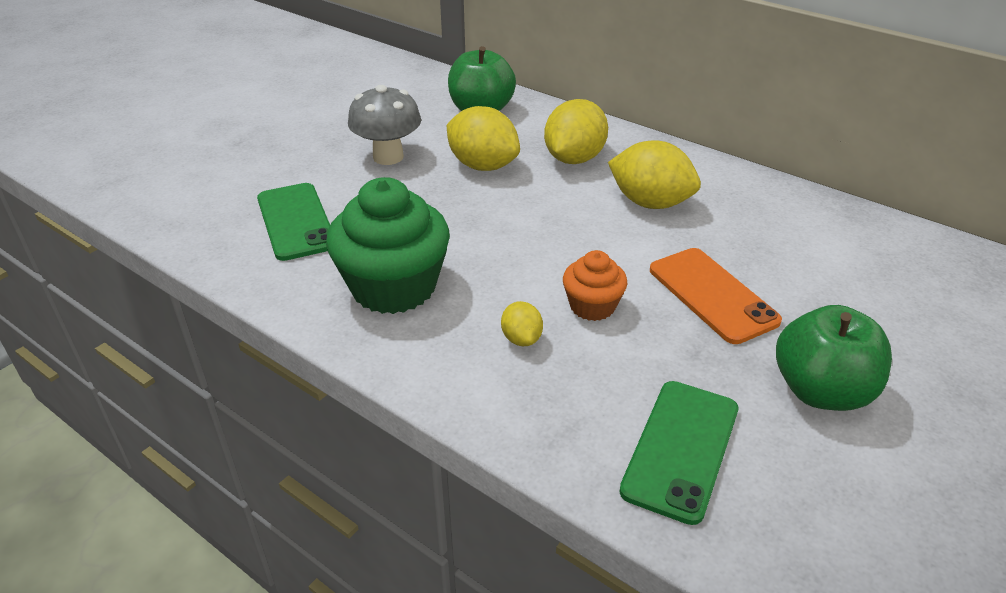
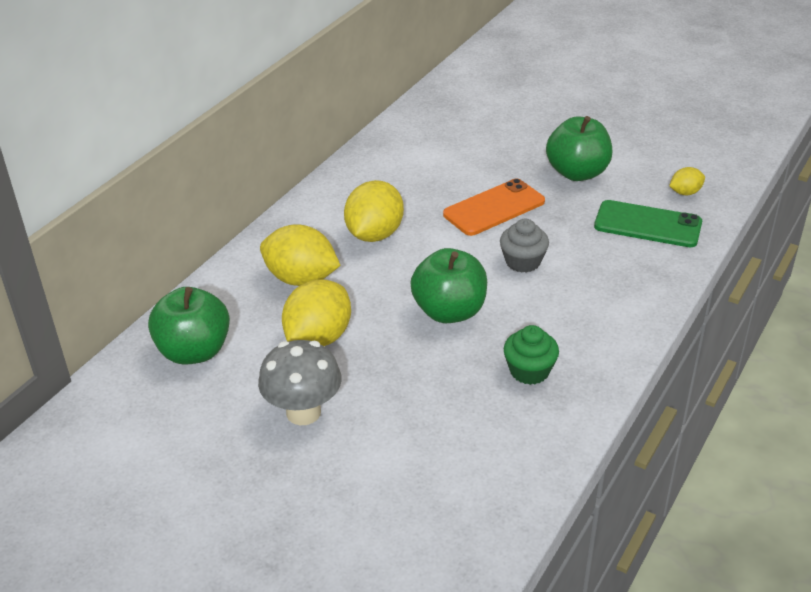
camera: 95 degrees left, 0 degrees up
(296, 221) = (442, 461): green phone -> none
(393, 287) = (529, 371): green cupcake -> green cupcake, size x0.52
(506, 242) = (449, 311): none -> green apple
(521, 338) = (571, 294): yellow lemon -> yellow lemon (685, 192)
(592, 306) = (523, 262): orange cupcake -> grey cupcake

